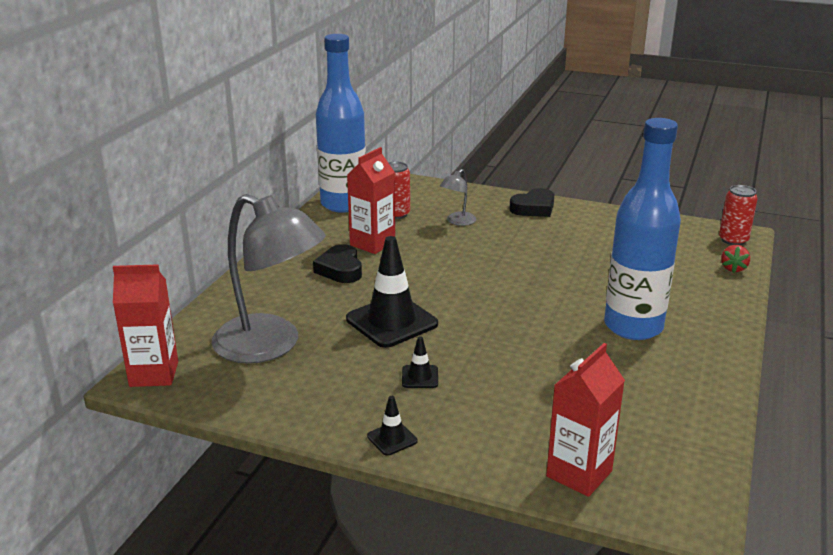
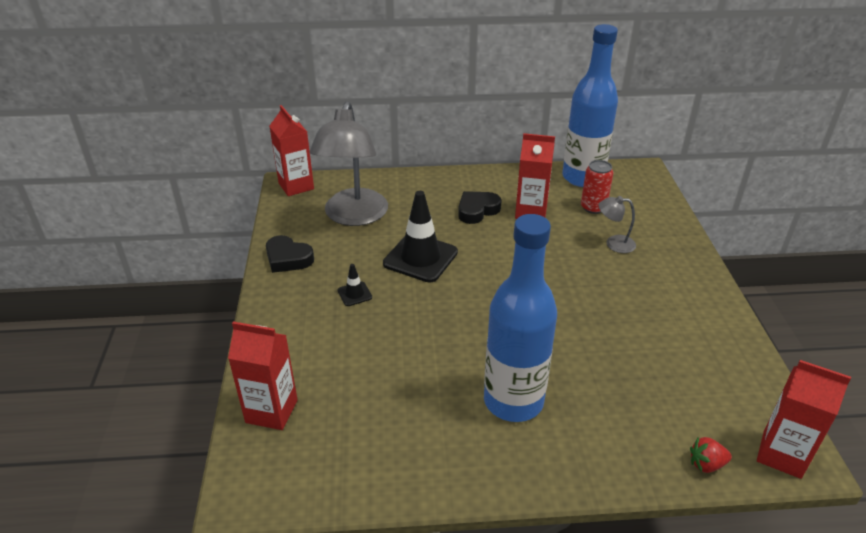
camera: 65 degrees right, 10 degrees up
(392, 438) = (274, 303): black traffic cone -> none
(534, 208) = (692, 281): black heart -> black heart (288, 258)
(733, 240) = (781, 454): red can -> red carton

